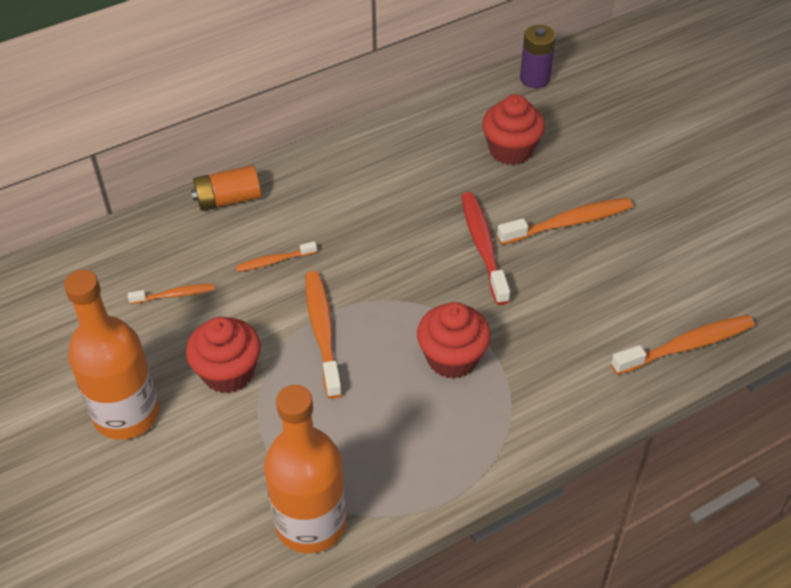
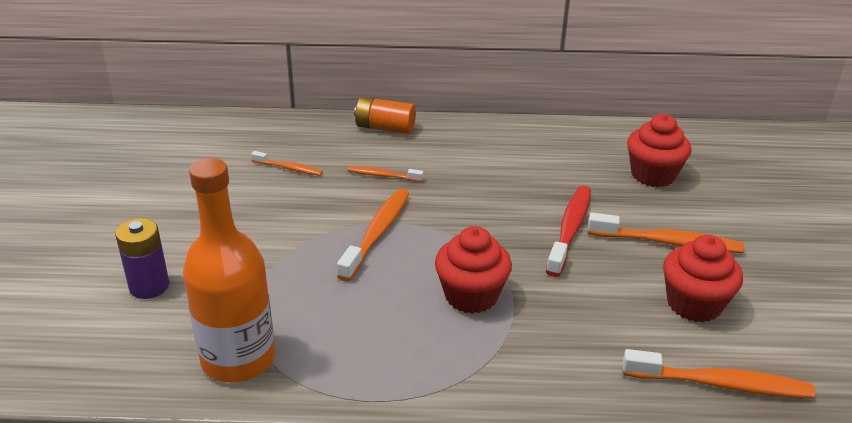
camera: 30 degrees right, 15 degrees down
(126, 414) = (180, 224): orange bottle -> none
(228, 372) = (278, 230): red cupcake -> red cupcake (694, 304)
(535, 79) = (715, 137): purple battery -> purple battery (149, 286)

